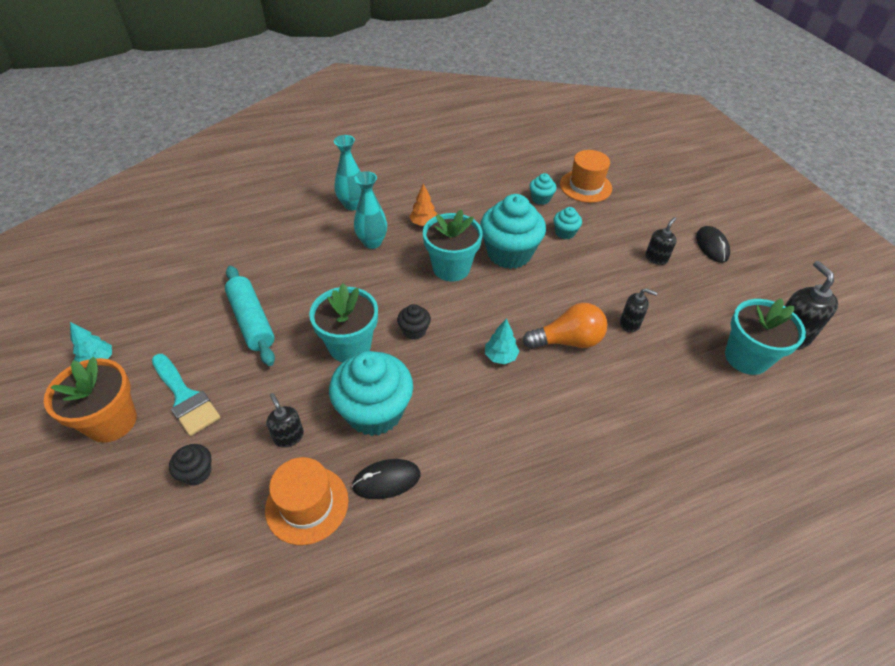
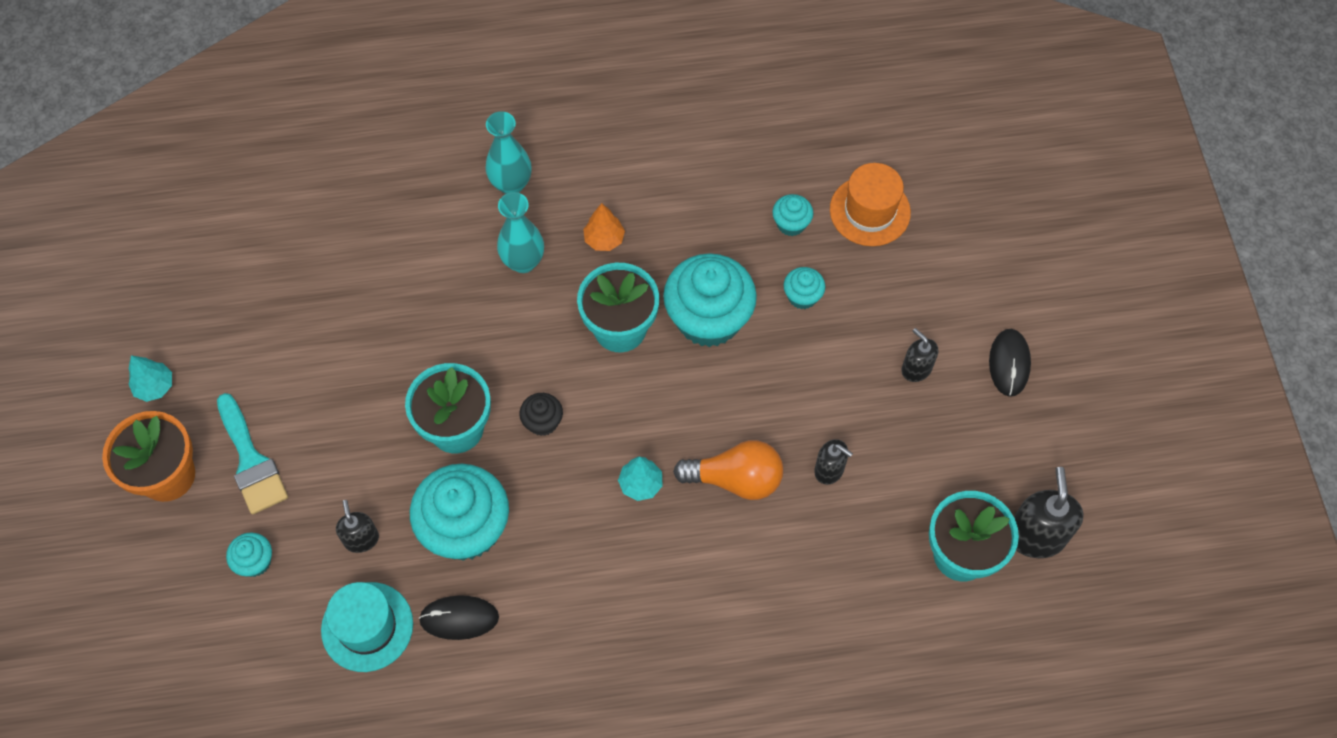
camera: 15 degrees right, 15 degrees up
(197, 472) = (255, 561): black cupcake -> turquoise cupcake
(252, 321) = (342, 364): turquoise rolling pin -> none
(307, 504) = (367, 626): orange hat -> turquoise hat
(656, 258) = (916, 369): black soap dispenser -> black soap dispenser turned 90 degrees counterclockwise

